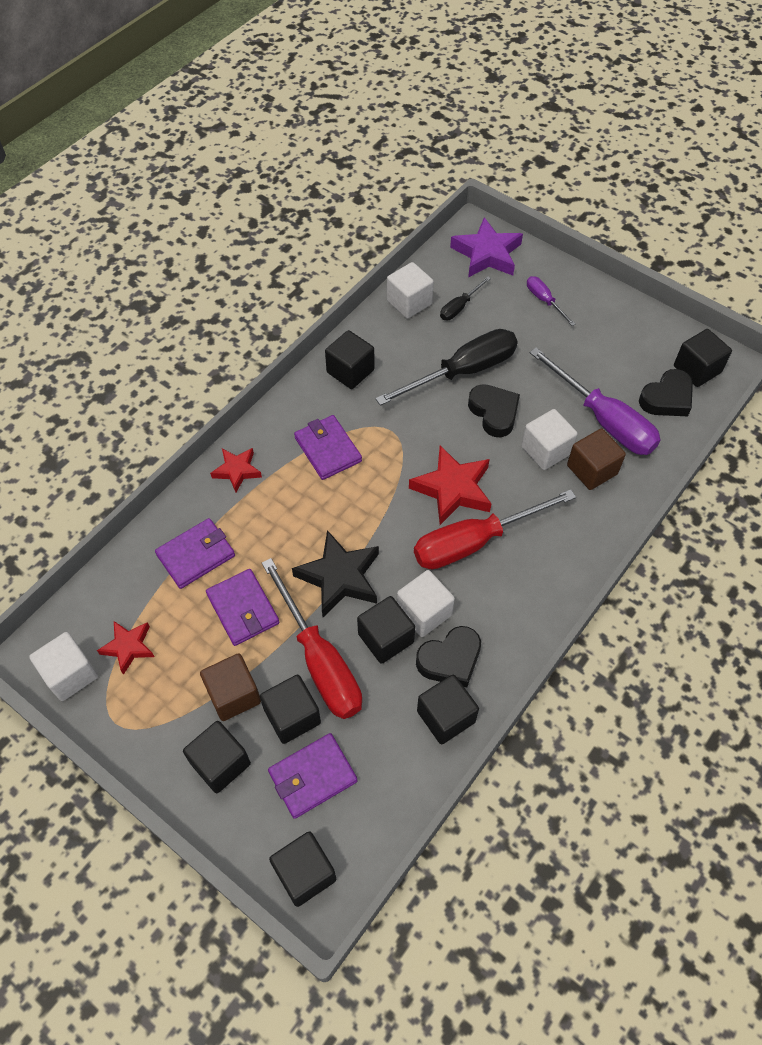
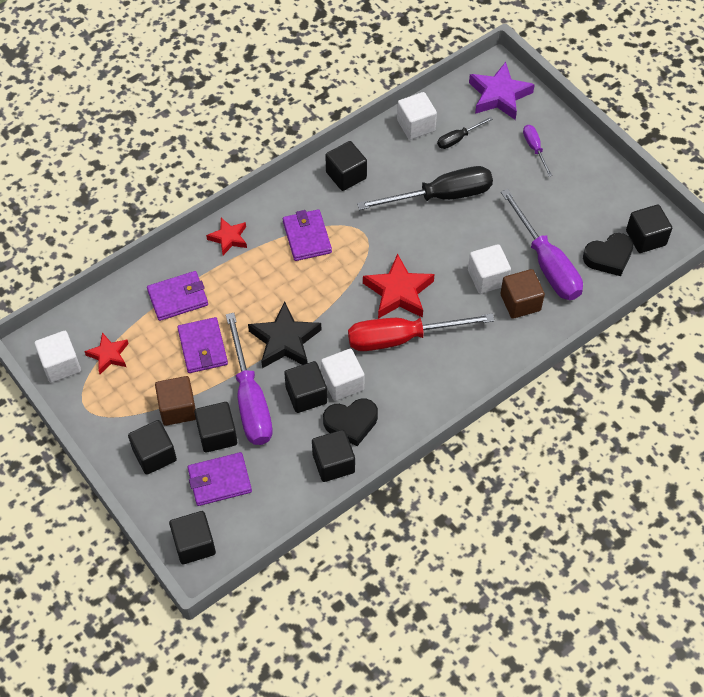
camera: 15 degrees right, 0 degrees up
(320, 661) = (250, 399): red screwdriver -> purple screwdriver
(494, 413) = (455, 237): black heart -> none

